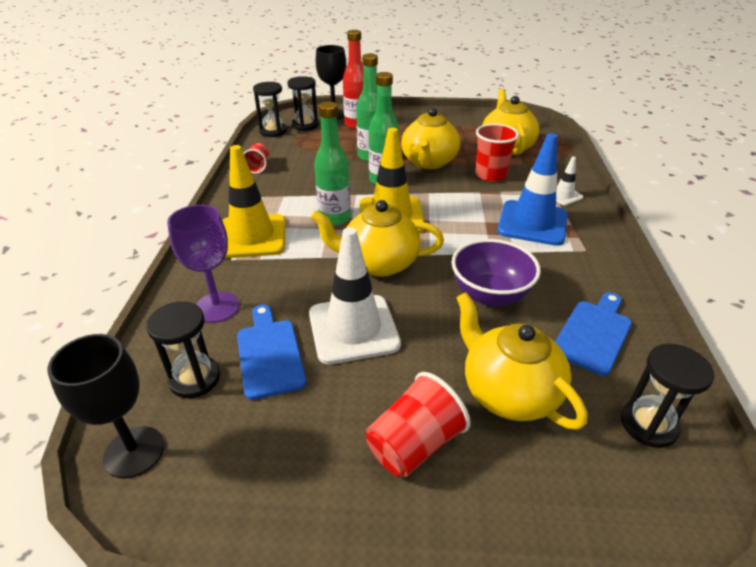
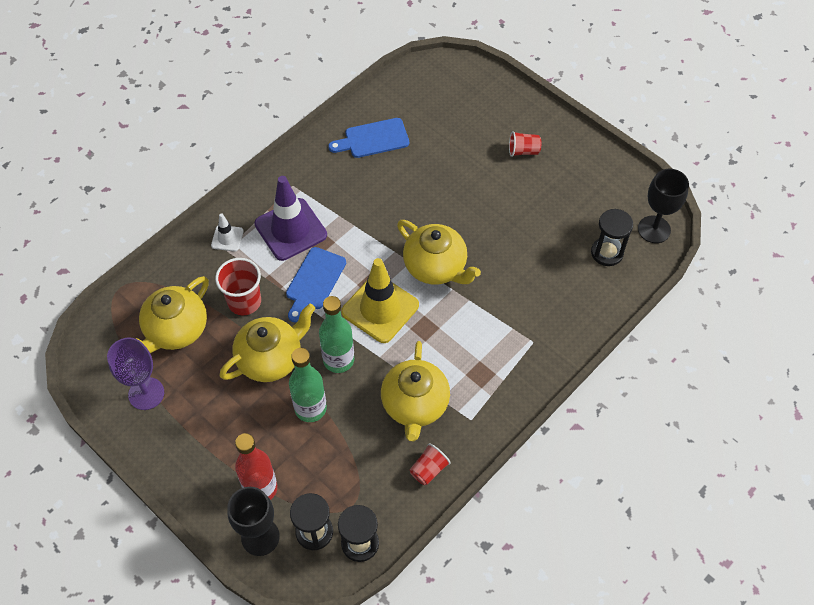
camera: 140 degrees left, 20 degrees up
(217, 307) = (568, 299): purple goblet -> purple goblet (146, 393)
(252, 236) = (502, 358): yellow traffic cone -> none
(269, 354) = (557, 242): blue cutting board -> blue cutting board (314, 281)
(334, 218) = (424, 336): green bottle -> none
(353, 329) = (498, 227): white traffic cone -> none
(414, 444) = (523, 151): red cup -> red cup, size x0.63
(490, 295) = (395, 196): purple bowl -> none
(508, 392) = (455, 143): yellow teapot -> yellow teapot (415, 405)
(532, 223) = (290, 229): blue traffic cone -> purple traffic cone
(648, 425) = (412, 93): black hourglass -> none

